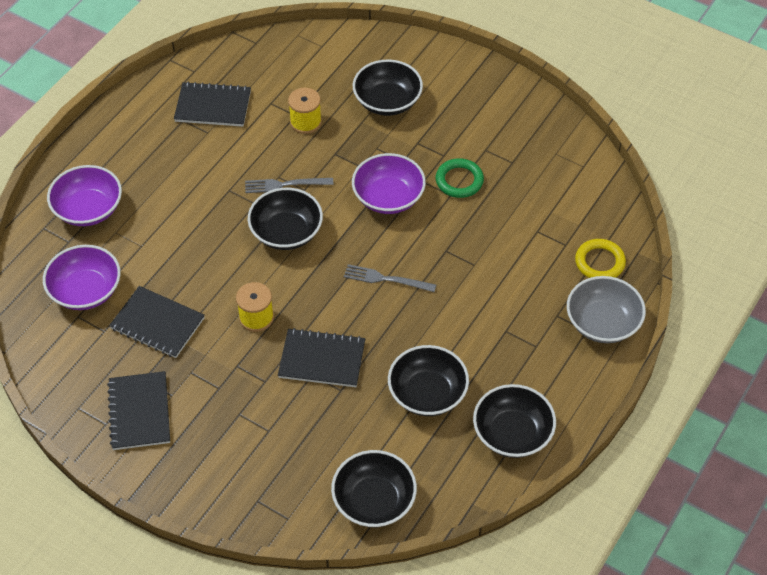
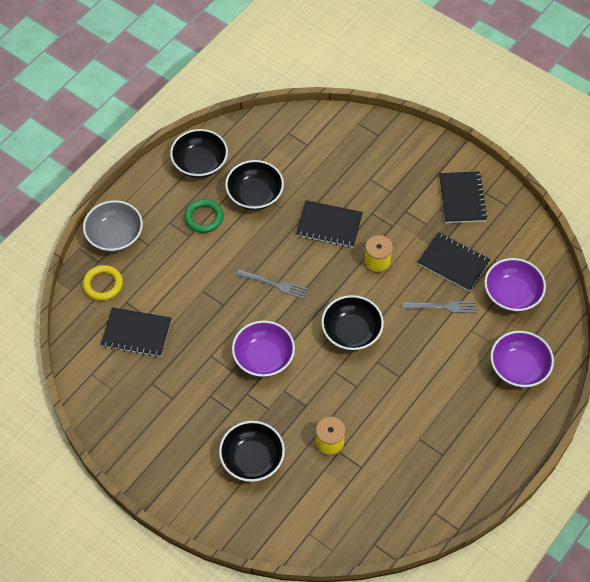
camera: 175 degrees left, 5 degrees up
(213, 106) = (415, 468): black notebook -> black notebook (136, 333)
(285, 184) = (350, 377): grey fork -> grey fork (442, 307)
(374, 501) = (300, 129): black bowl -> none
(459, 181) = (201, 368): green ring -> green ring (204, 217)

